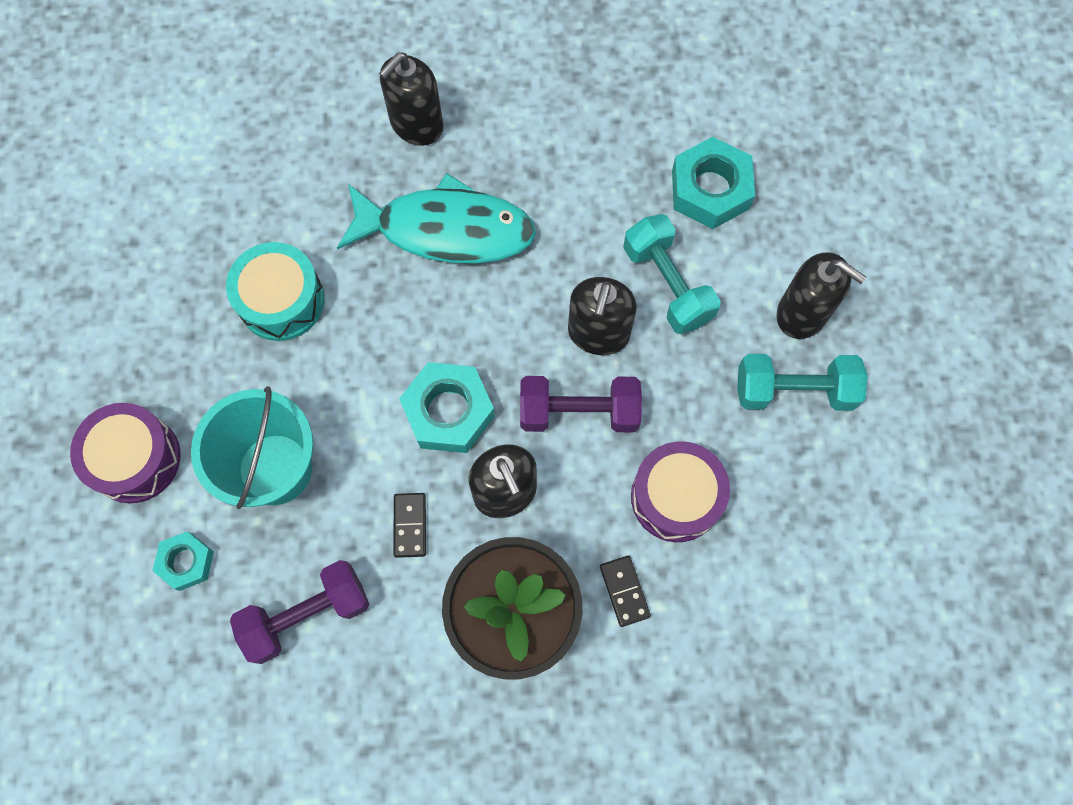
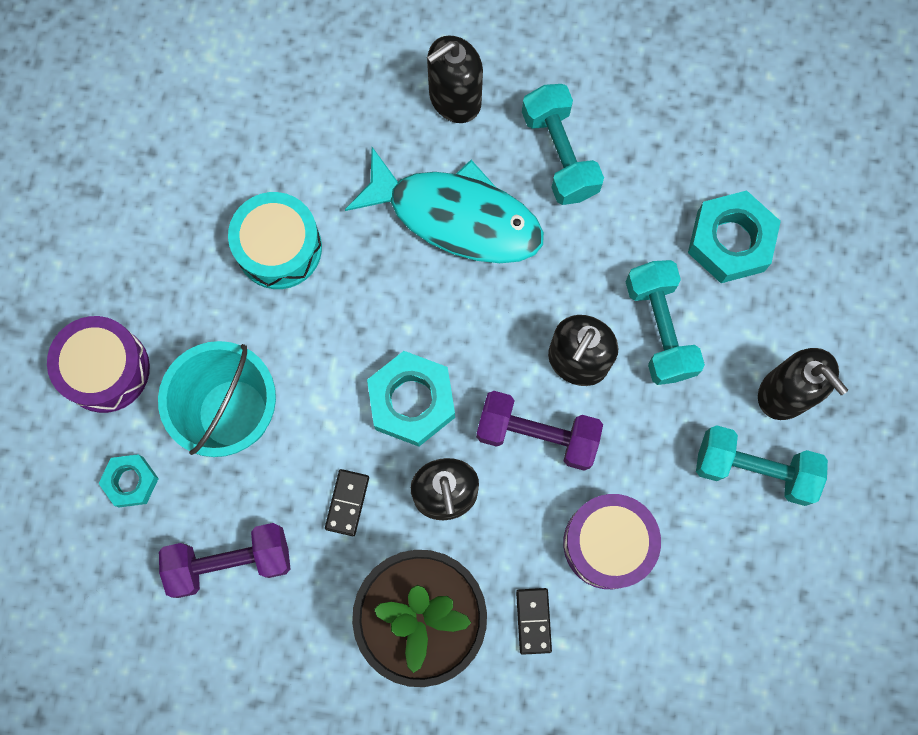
camera: 15 degrees right, 5 degrees up
(529, 150) = (560, 154): none -> turquoise dumbbell

